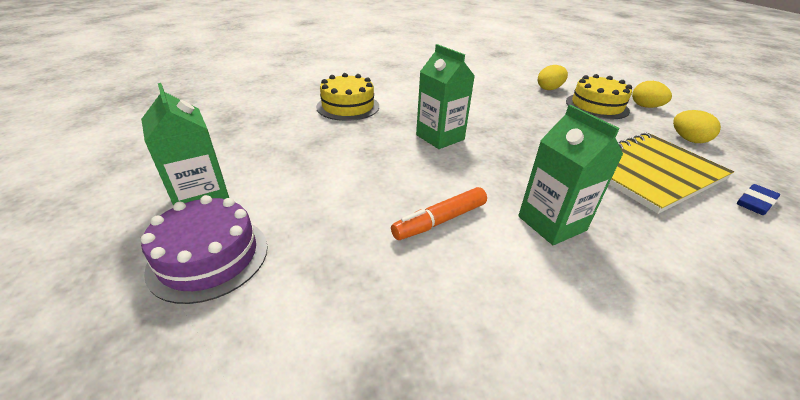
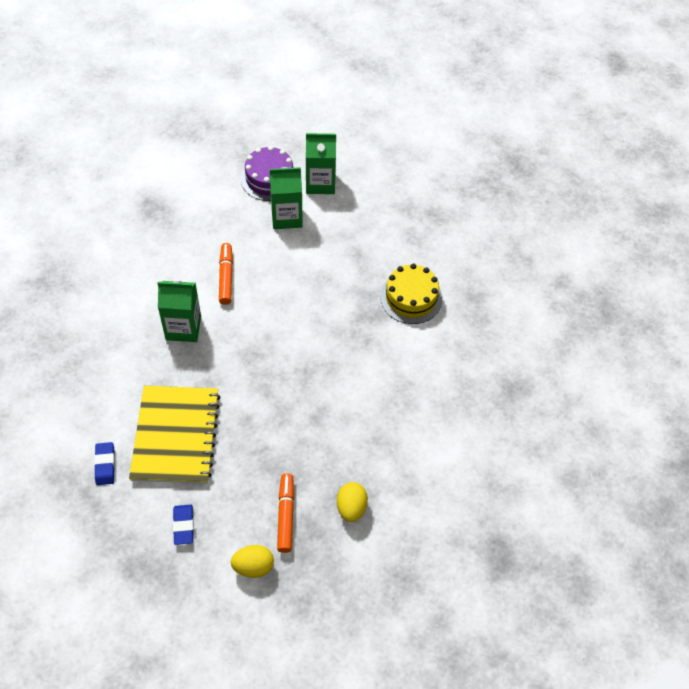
camera: 120 degrees right, 20 degrees up
(440, 137) = (315, 333): green carton -> green carton (286, 217)
(596, 106) = (286, 515): yellow cake -> orange marker
(688, 139) = (183, 525): yellow egg -> blue eraser

